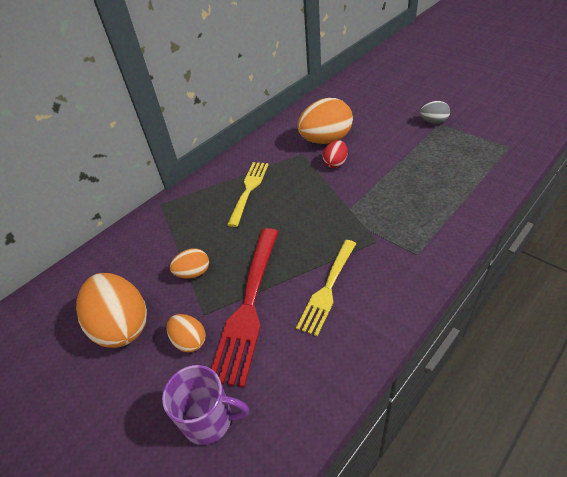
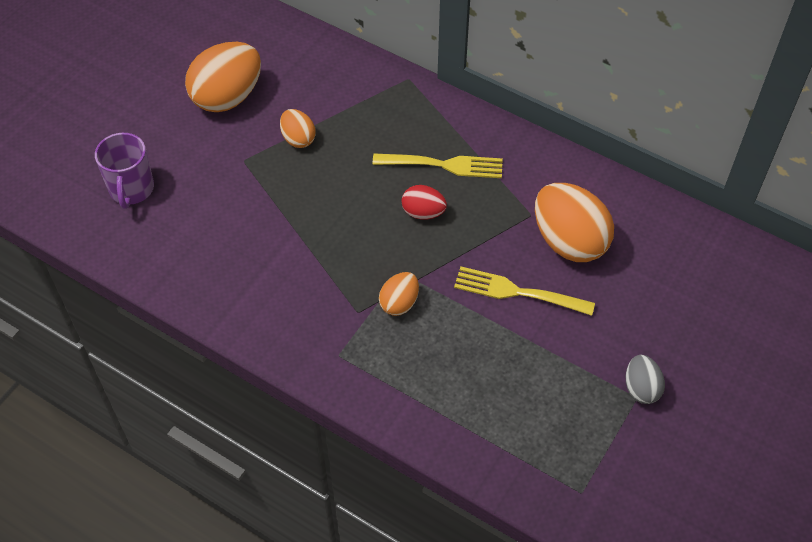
camera: 75 degrees right, 10 degrees up
(189, 341) = (211, 156): orange egg -> orange egg (399, 303)
(248, 306) = (254, 197): red fork -> none
(327, 289) = (280, 266): yellow fork -> yellow fork (517, 292)
(335, 163) = (512, 258): red egg -> red egg (423, 212)

